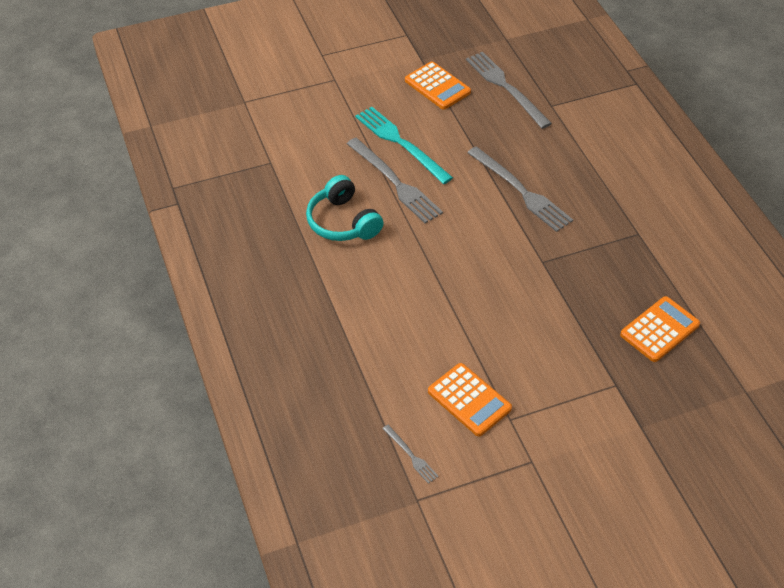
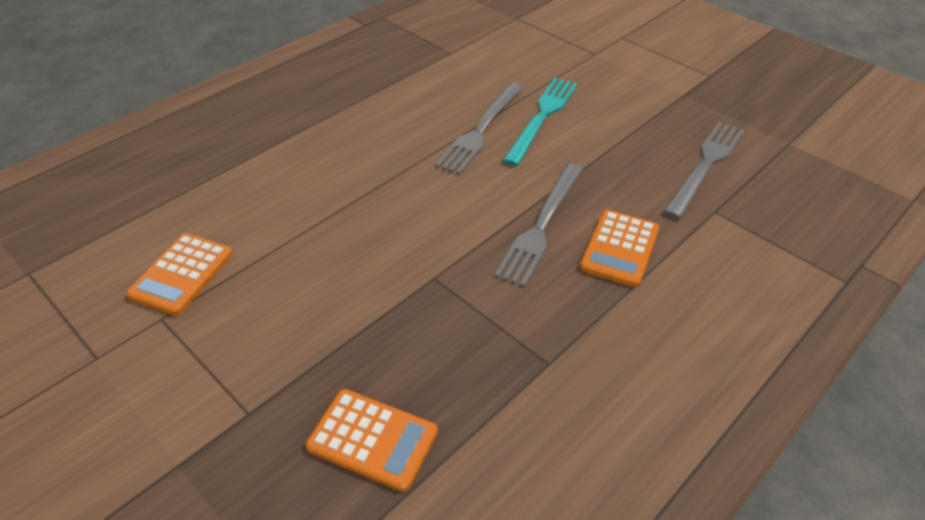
camera: 65 degrees right, 5 degrees down
(343, 222) = (401, 114): turquoise headphones -> none
(411, 455) = (90, 251): grey fork -> none
(437, 86) = (653, 116): orange calculator -> orange calculator (619, 248)

